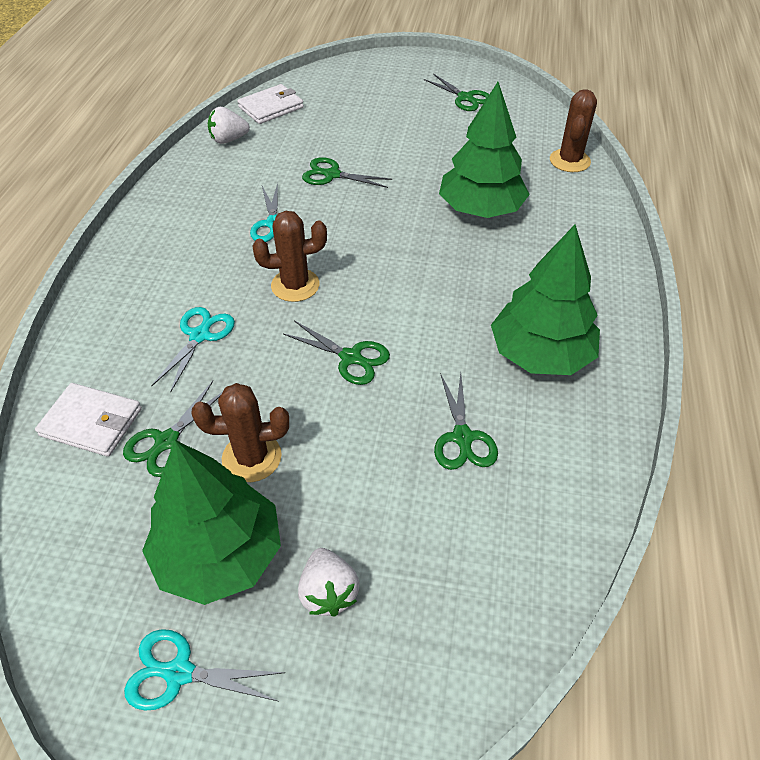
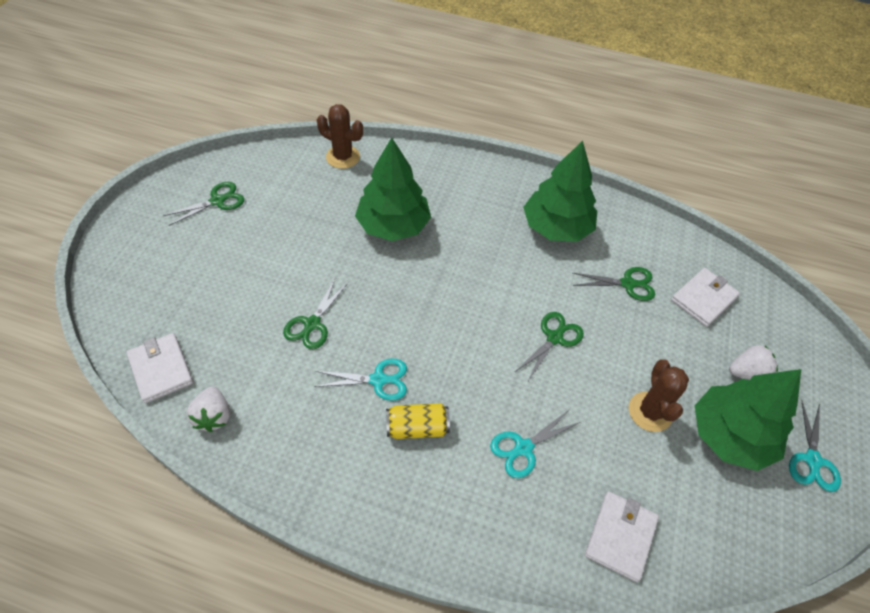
camera: 85 degrees left, 5 degrees up
(167, 441) = (638, 473): green scissors -> none
(200, 336) = (523, 448): turquoise scissors -> turquoise scissors turned 60 degrees counterclockwise
(222, 255) = (417, 427): none -> yellow can
(295, 285) = (468, 369): brown cactus -> none
(463, 540) = (703, 298): none -> white wallet

